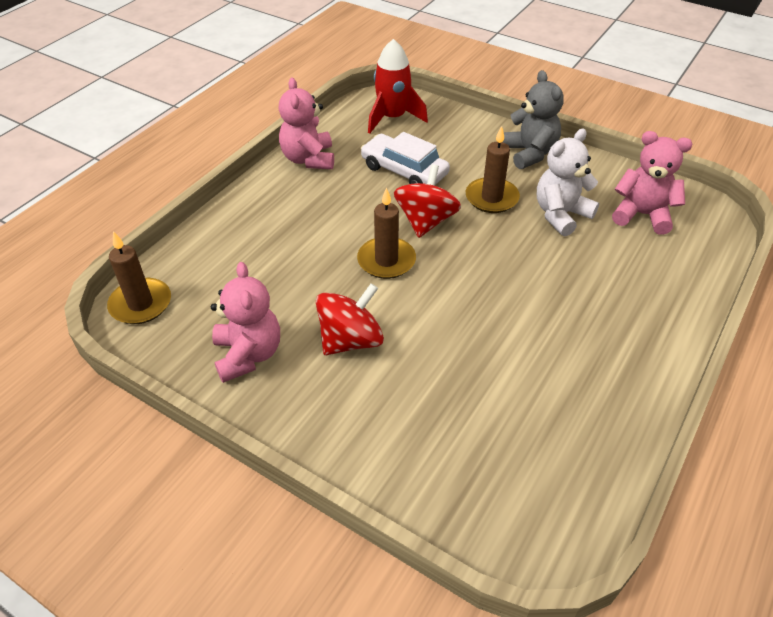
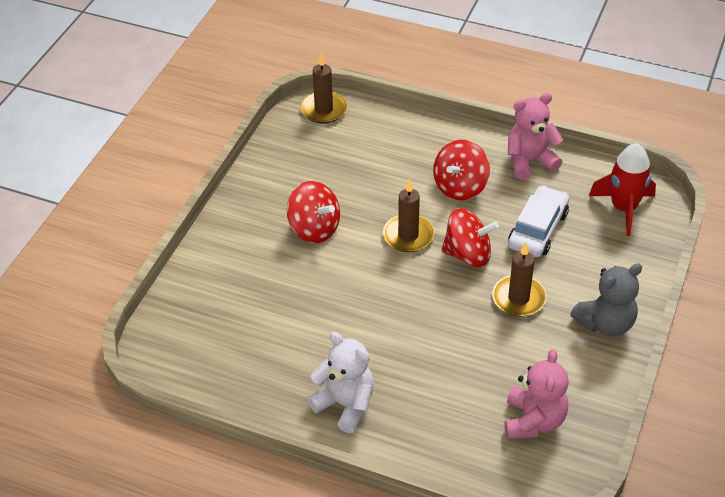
camera: 80 degrees right, 0 degrees up
(248, 355) = (288, 176): pink teddy bear -> none
(326, 210) = (460, 187): none -> red spinning top
(561, 215) = (511, 353): white teddy bear -> white teddy bear (345, 404)

